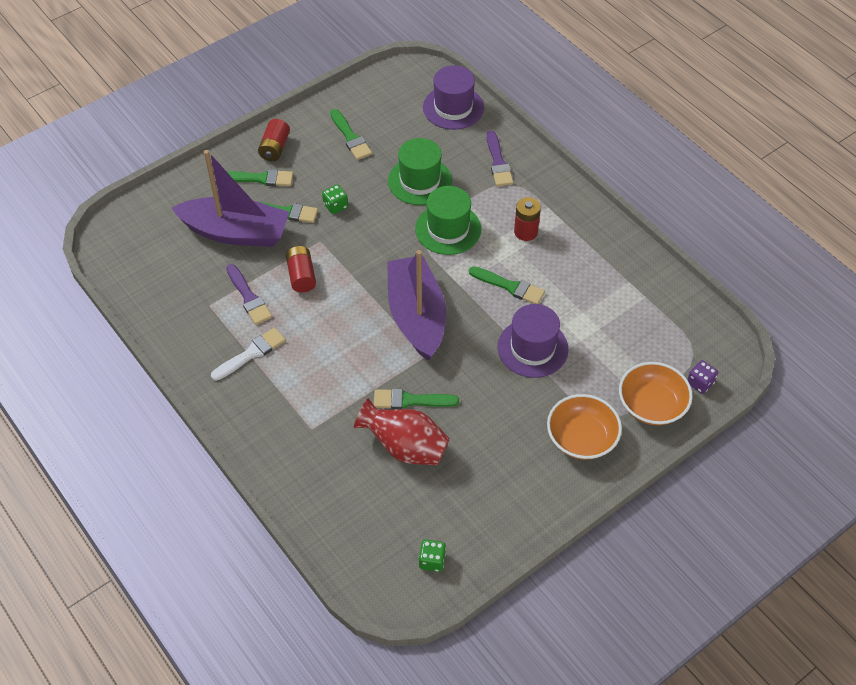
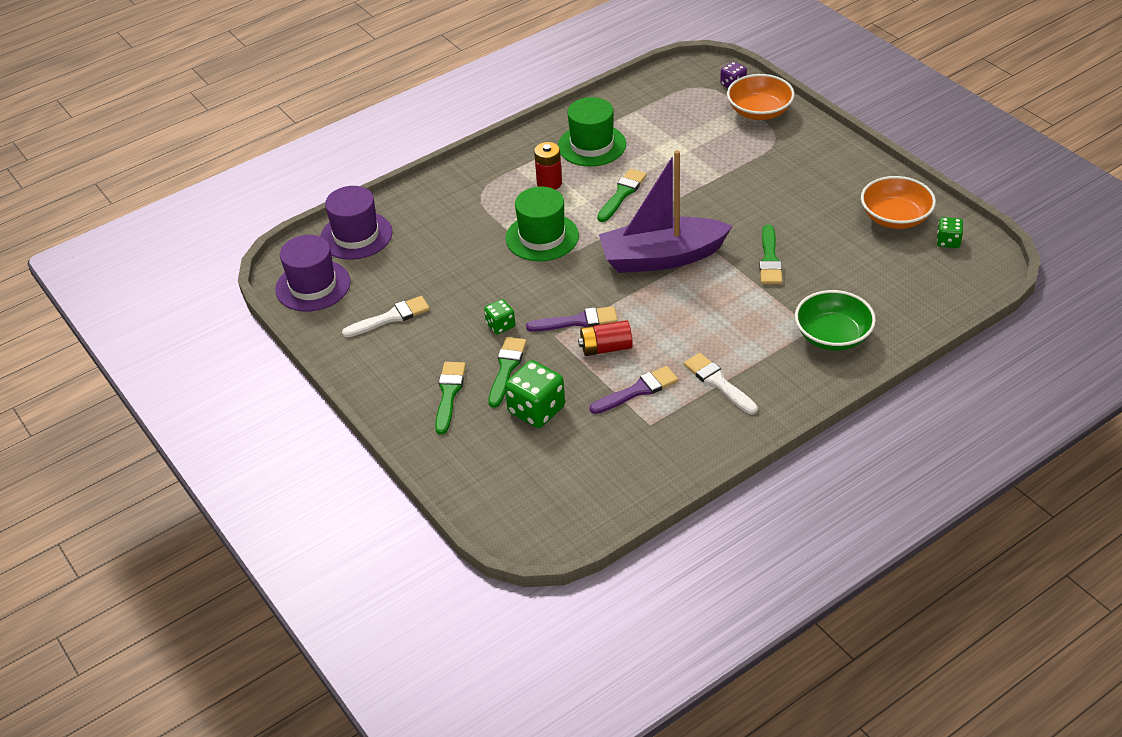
camera: 85 degrees left, 10 degrees down
(236, 232) = (536, 410): purple boat -> green dice
(275, 148) = (398, 384): red battery -> none
(300, 444) = (832, 336): none -> green bowl
(350, 137) = (390, 317): green brush -> white brush
(405, 447) = (826, 261): red vase -> none
(420, 181) = (468, 259): green hat -> green hat (592, 145)
(498, 162) = (447, 202): purple brush -> purple brush (577, 321)
(532, 348) = (699, 180): purple hat -> purple hat (313, 286)
(581, 438) = (800, 152): orange bowl -> orange bowl (895, 218)

